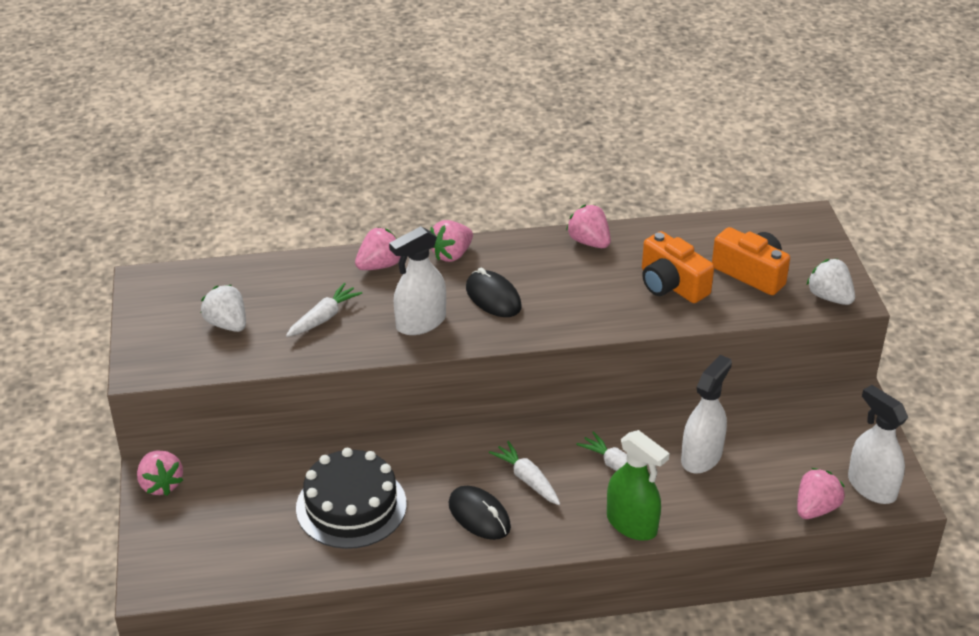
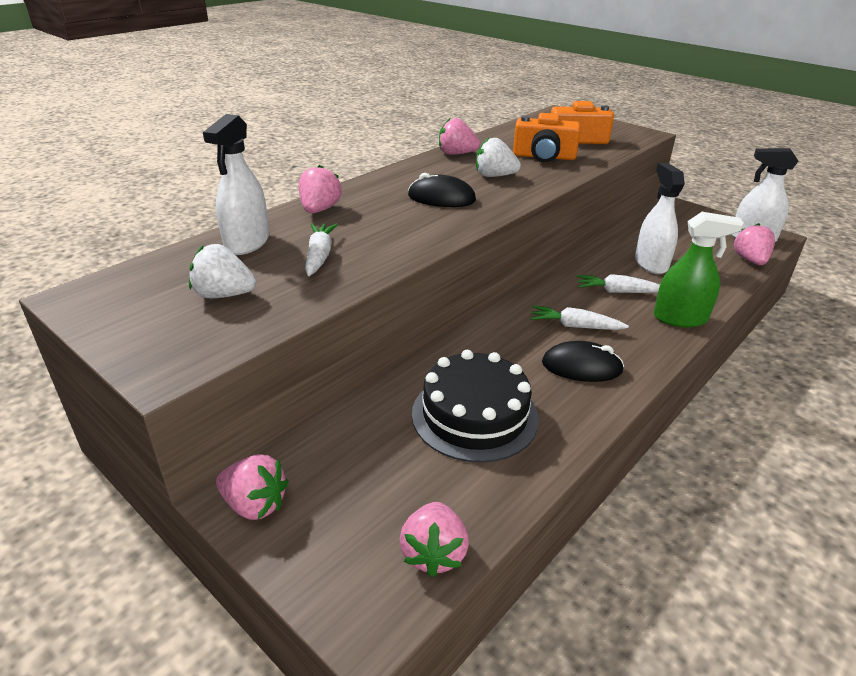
camera: 40 degrees left, 5 degrees down
(420, 323) = (410, 230): white spray bottle -> white spray bottle (247, 243)
(451, 254) = (369, 187): pink strawberry -> pink strawberry (433, 553)
(829, 297) = (635, 136): white strawberry -> white strawberry (494, 176)

